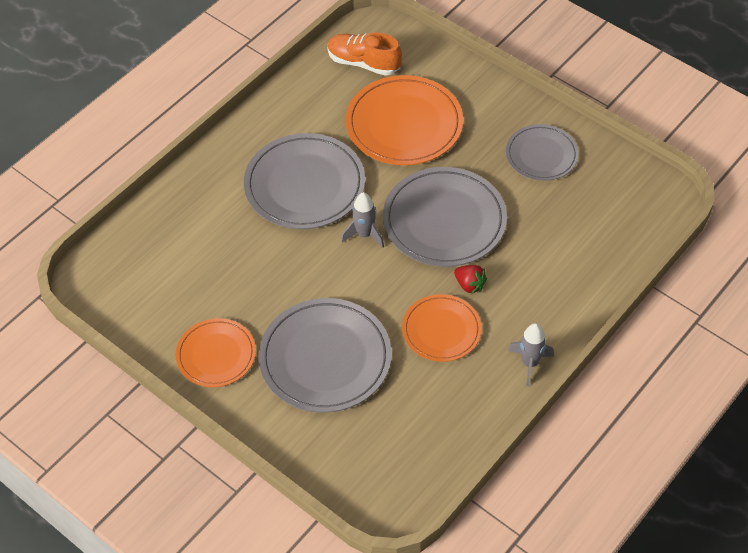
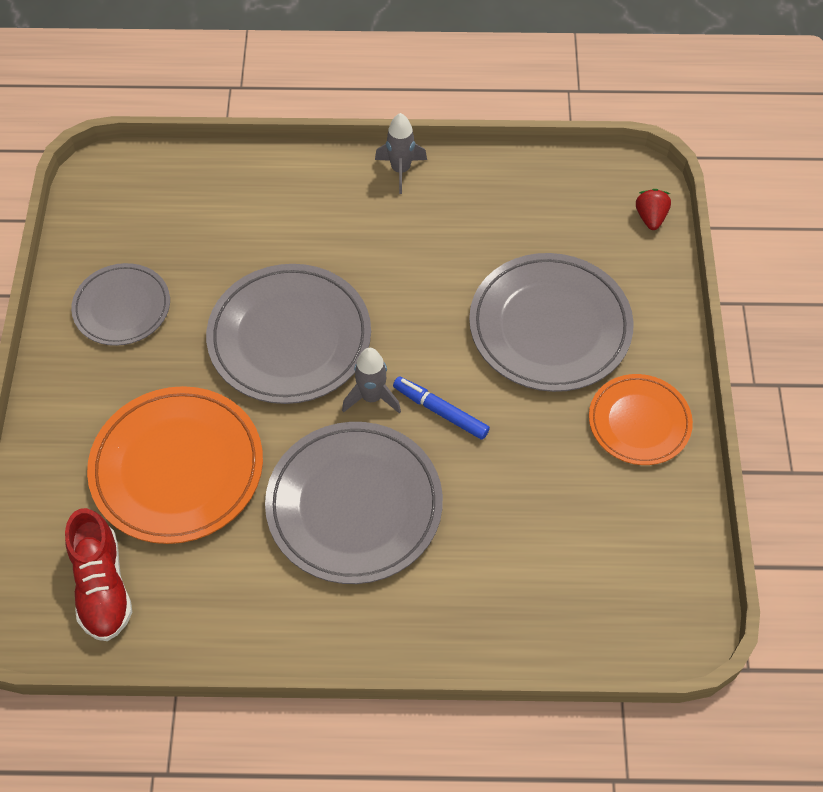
camera: 130 degrees left, 5 degrees up
(322, 261) = (440, 411): none -> blue marker
(363, 63) = (102, 586): orange shoe -> red shoe
(441, 330) = (428, 256): orange plate -> none
(469, 285) = (353, 266): red strawberry -> red strawberry (650, 217)

